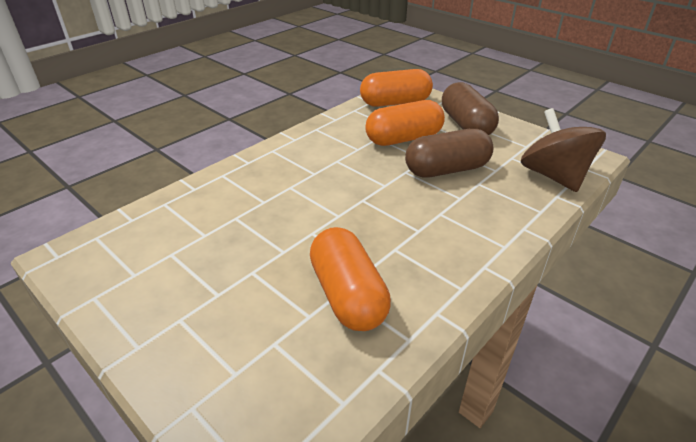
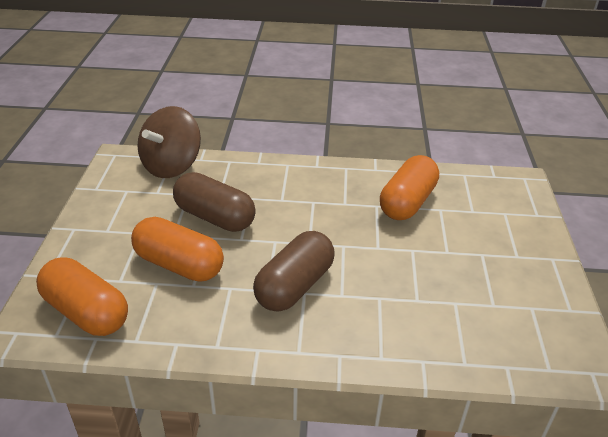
camera: 130 degrees left, 0 degrees up
(466, 125) = (110, 236): brown capsule -> brown capsule (295, 286)

